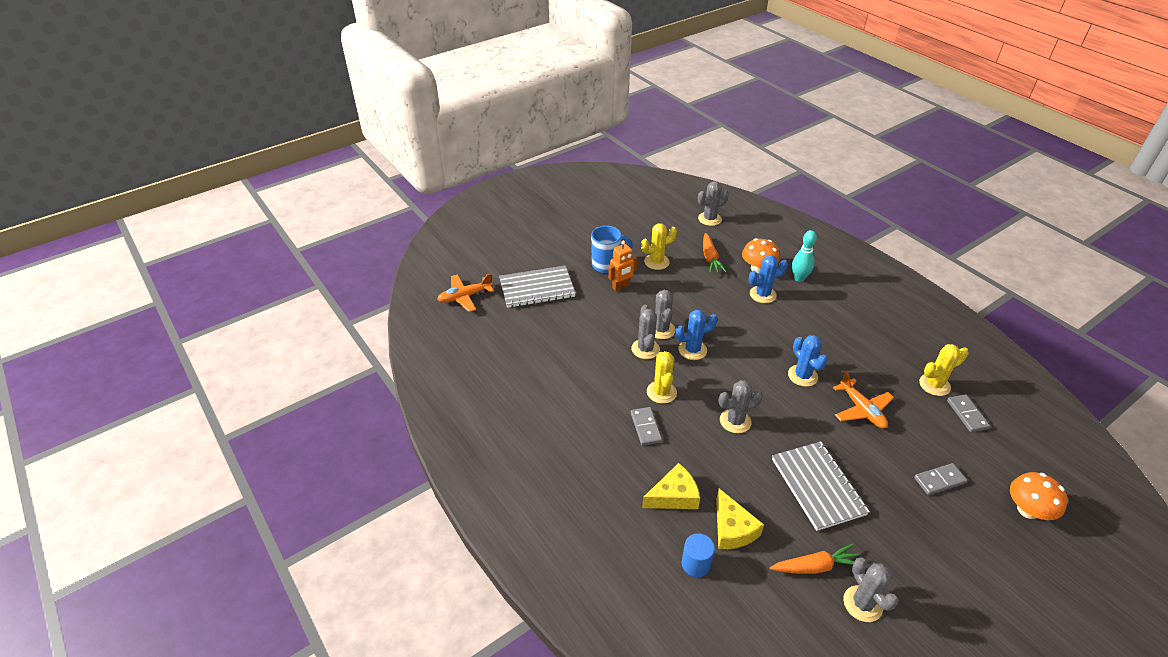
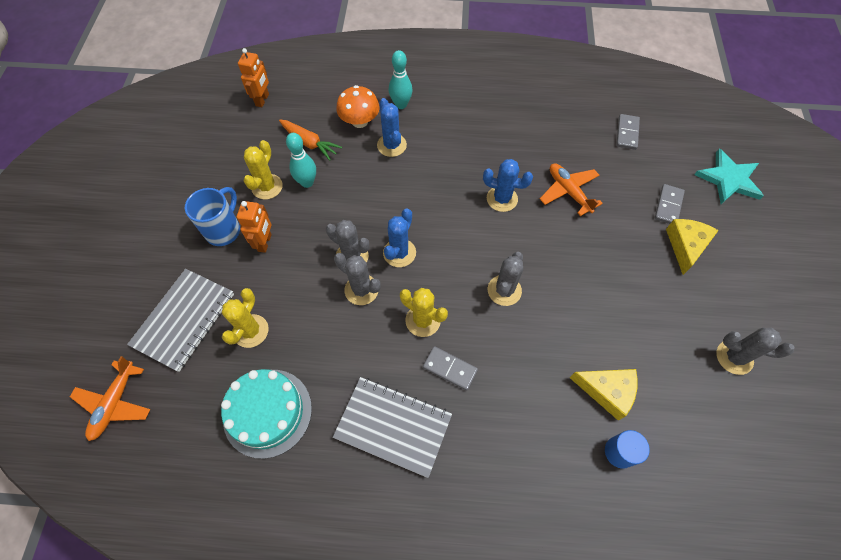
camera: 50 degrees left, 20 degrees up
(524, 360) = (267, 412): none -> turquoise cake
(674, 496) = (541, 410): yellow cheese -> yellow cheese (686, 246)
(683, 276) = (307, 182): none -> turquoise bowling pin
(709, 219) = (262, 100): grey cactus -> orange robot
(762, 294) = (391, 145): blue cactus -> blue cactus turned 45 degrees counterclockwise
(815, 566) = (682, 360): orange carrot -> none
(817, 486) = (614, 290): grey notebook -> grey notebook (393, 426)
(861, 410) = (568, 192): orange plane -> orange plane turned 135 degrees counterclockwise
(934, 385) = (585, 125): yellow cactus -> yellow cactus (251, 331)
(967, 414) = (627, 133): grey domino -> grey domino turned 75 degrees clockwise
(1027, 510) = (729, 179): orange mushroom -> turquoise star

